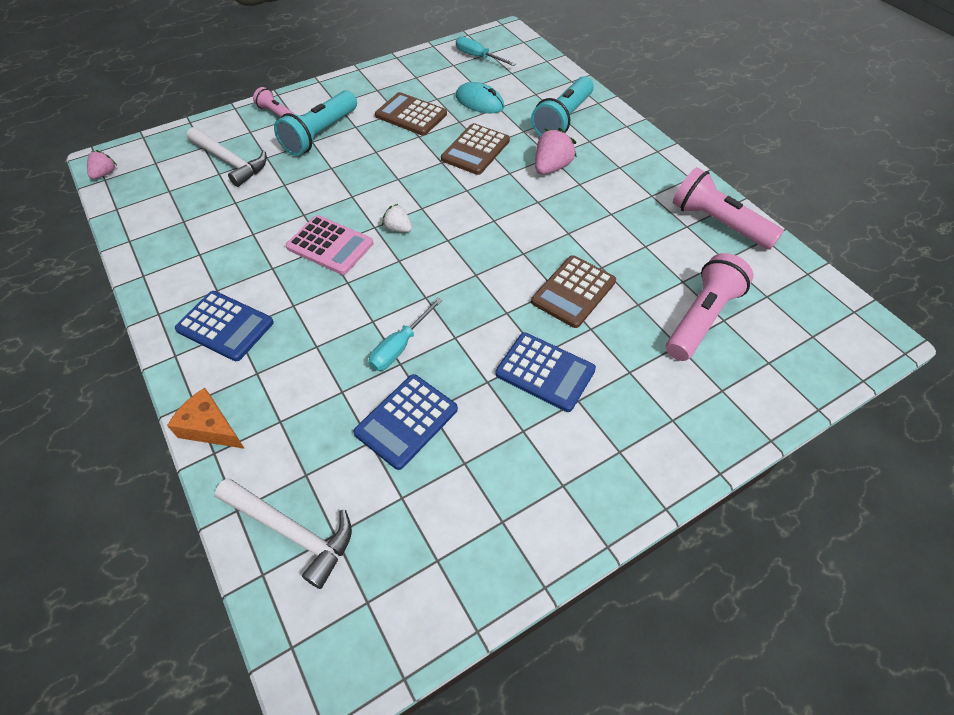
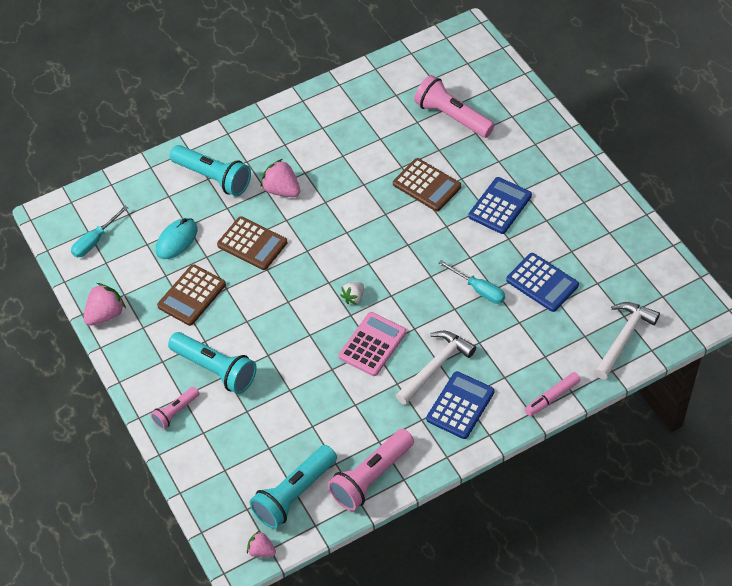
camera: 85 degrees left, 0 degrees up
(158, 192) = (294, 494): none -> turquoise flashlight
(210, 427) = (552, 397): orange cheese -> pink marker
(230, 162) = (252, 441): white hammer -> white hammer (436, 367)
(394, 69) = (105, 314): none -> pink strawberry
(718, 223) = (357, 92): pink flashlight -> pink flashlight (371, 477)

